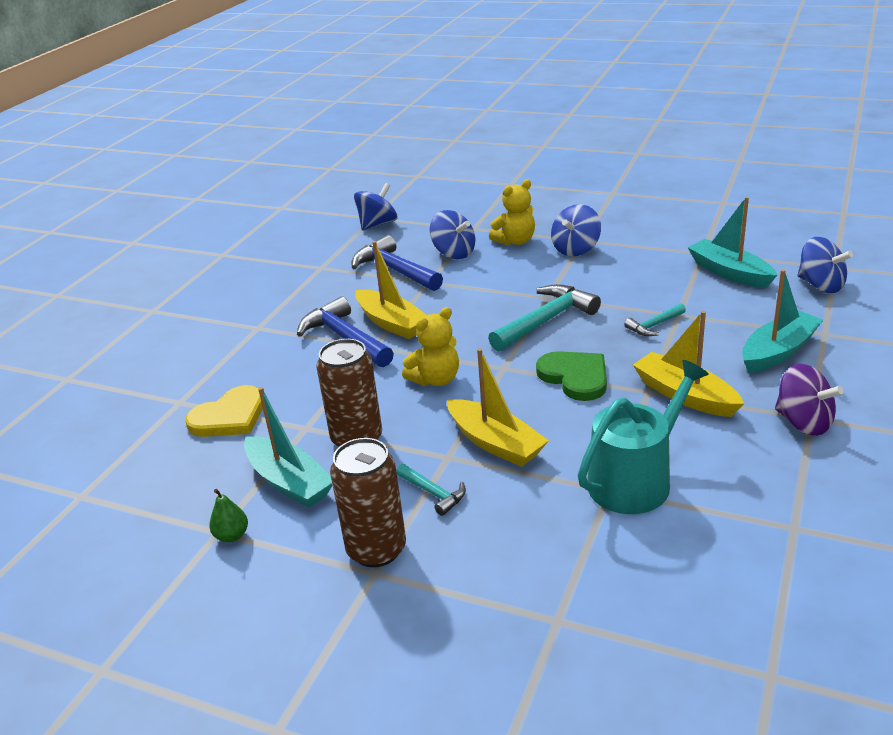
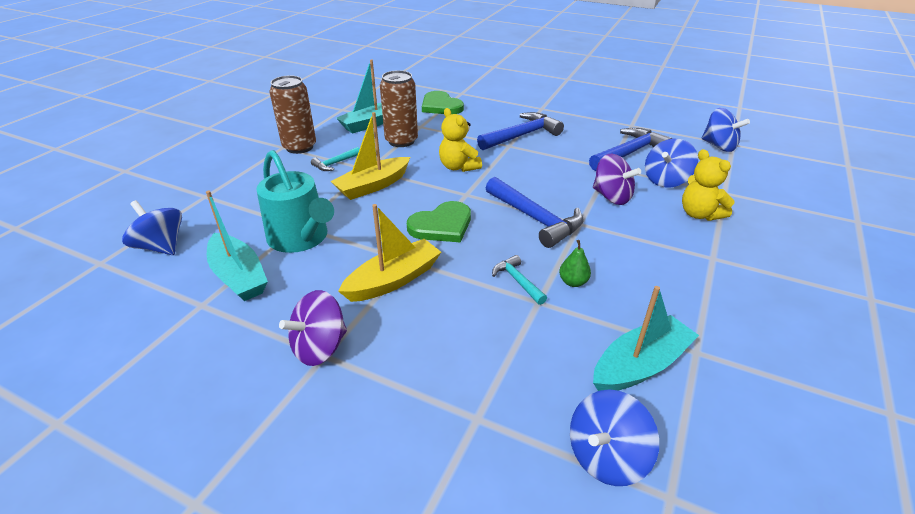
camera: 90 degrees right, 5 degrees up
(229, 416) = (441, 106): yellow heart -> green heart
(232, 536) = (336, 112): green pear -> green pear (573, 282)
(392, 323) = (541, 152): yellow boat -> none
(492, 281) = (611, 197): none -> purple spinning top
(546, 320) = (536, 219): turquoise hammer -> blue hammer
(576, 249) = (687, 250): blue spinning top -> blue spinning top (161, 247)
(778, 351) = (447, 363): turquoise boat -> turquoise boat (239, 276)

